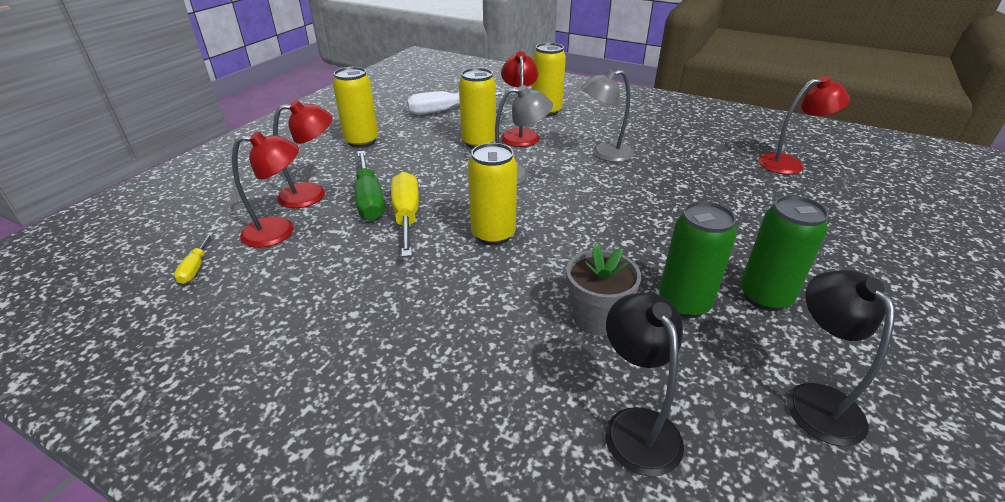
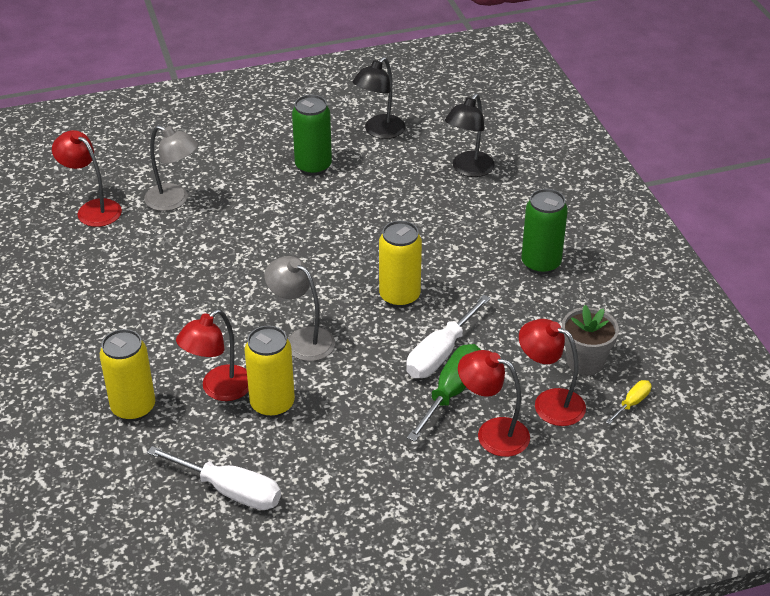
camera: 135 degrees left, 5 degrees up
(362, 141) = (377, 491): yellow can -> none
(406, 216) = (440, 354): yellow screwdriver -> white screwdriver
(596, 319) = (417, 212): grey flower pot -> grey flower pot (585, 362)
(604, 154) = (196, 312): grey lamp -> grey lamp (174, 201)
(684, 303) = (360, 189): green can -> green can (541, 264)

